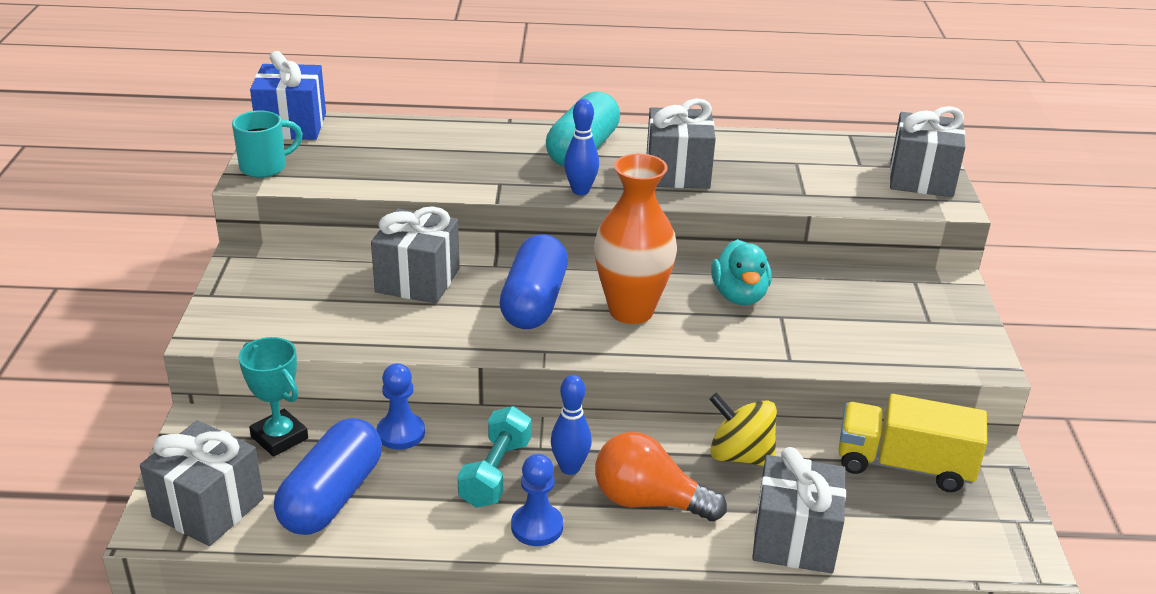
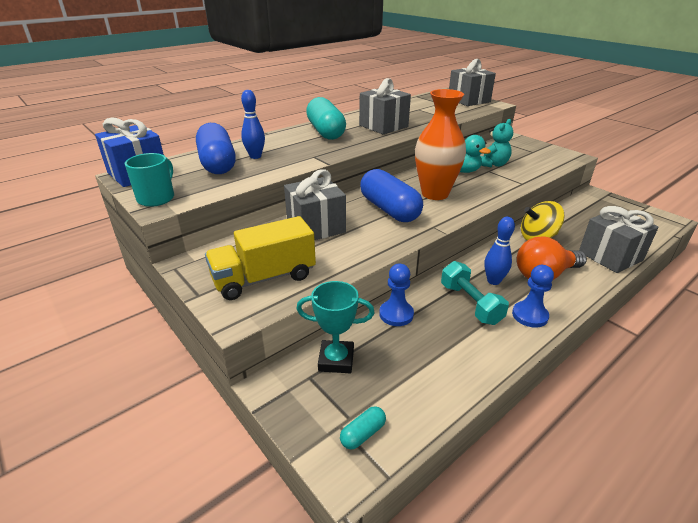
camera: 40 degrees left, 0 degrees up
(208, 508) = (363, 434): grey gift -> turquoise capsule
(332, 496) = (420, 371): blue capsule -> blue capsule (217, 163)
(580, 191) = (358, 146): blue bowling pin -> blue bowling pin (255, 156)
(809, 310) = (493, 164): none -> turquoise teddy bear
(903, 465) = (585, 211): yellow truck -> yellow truck (264, 278)

